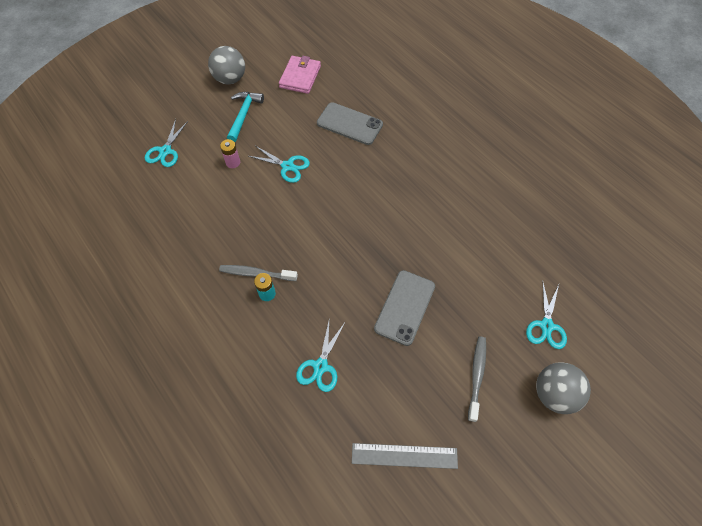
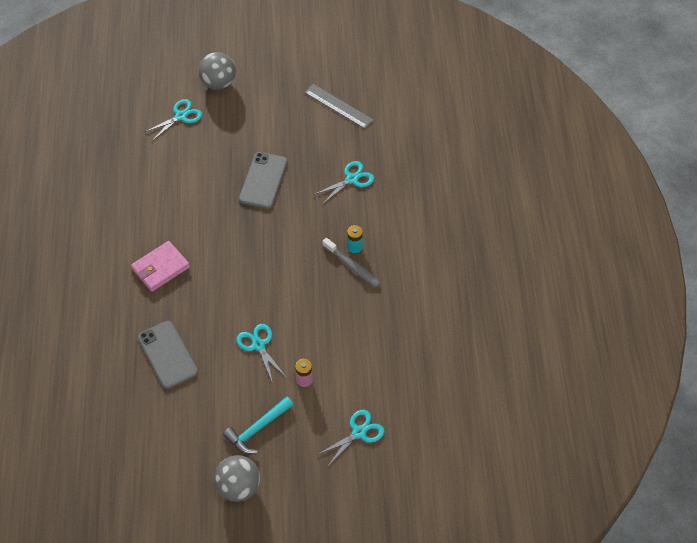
camera: 145 degrees left, 5 degrees down
(300, 77) = (166, 442): pink wallet -> pink wallet (160, 268)
(405, 307) = (263, 180): grey phone -> grey phone turned 45 degrees counterclockwise
(476, 376) = (255, 117): grey toothbrush -> none

